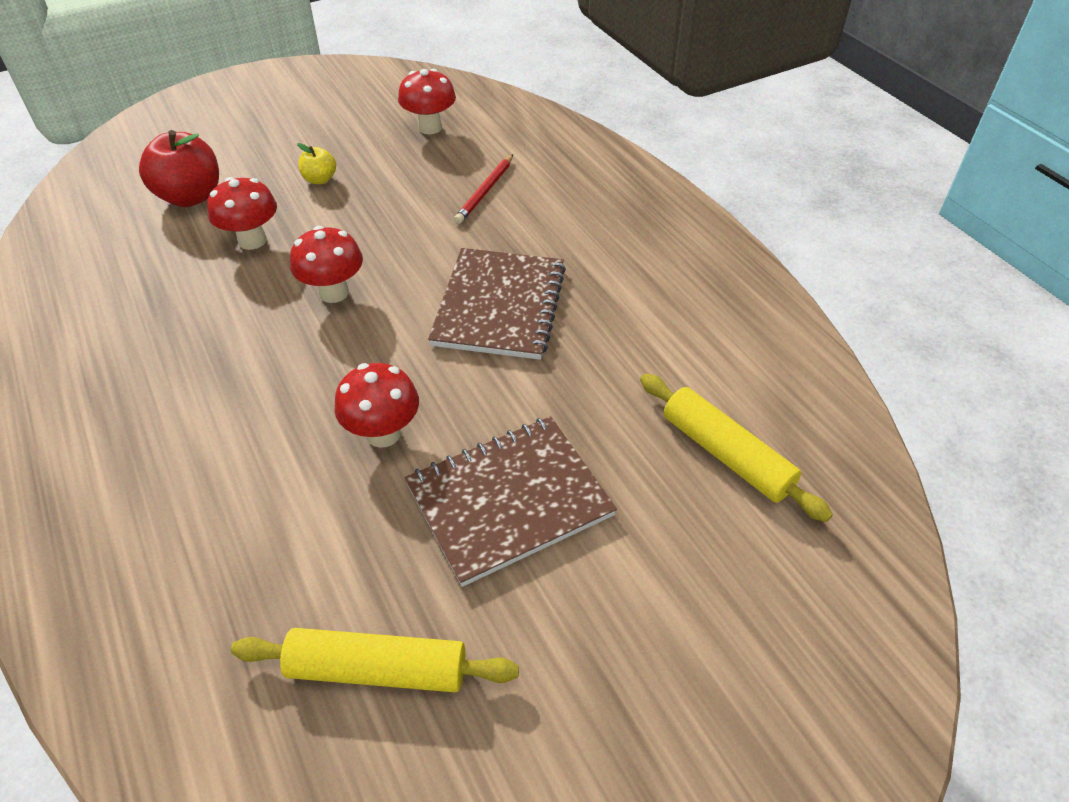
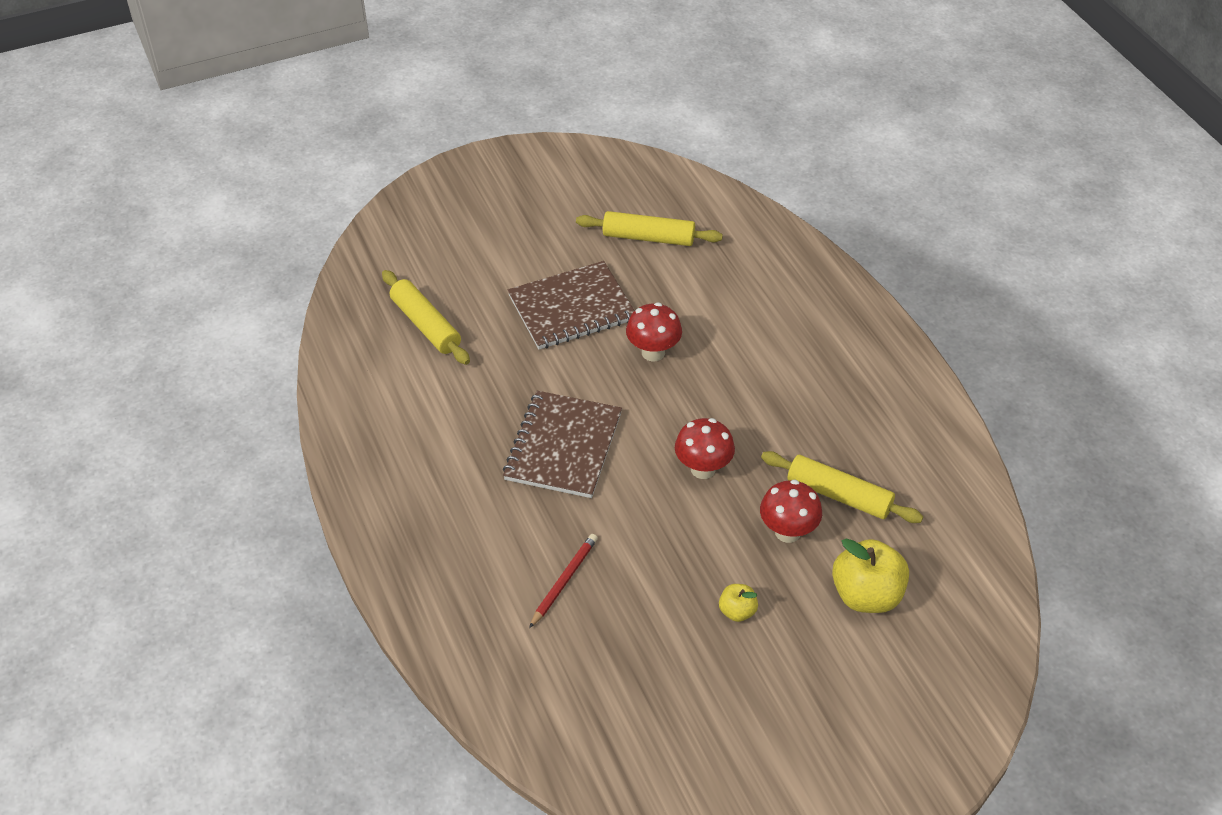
camera: 175 degrees left, 0 degrees up
(183, 276) = (839, 495): none -> yellow rolling pin
(190, 197) = (866, 595): red apple -> yellow apple
(430, 127) = (620, 692): red mushroom -> none

